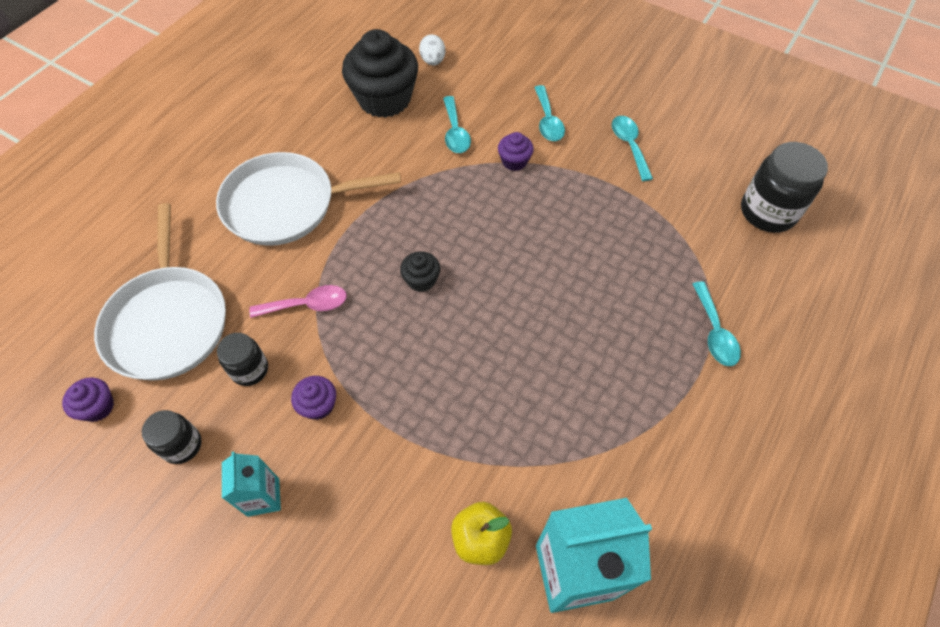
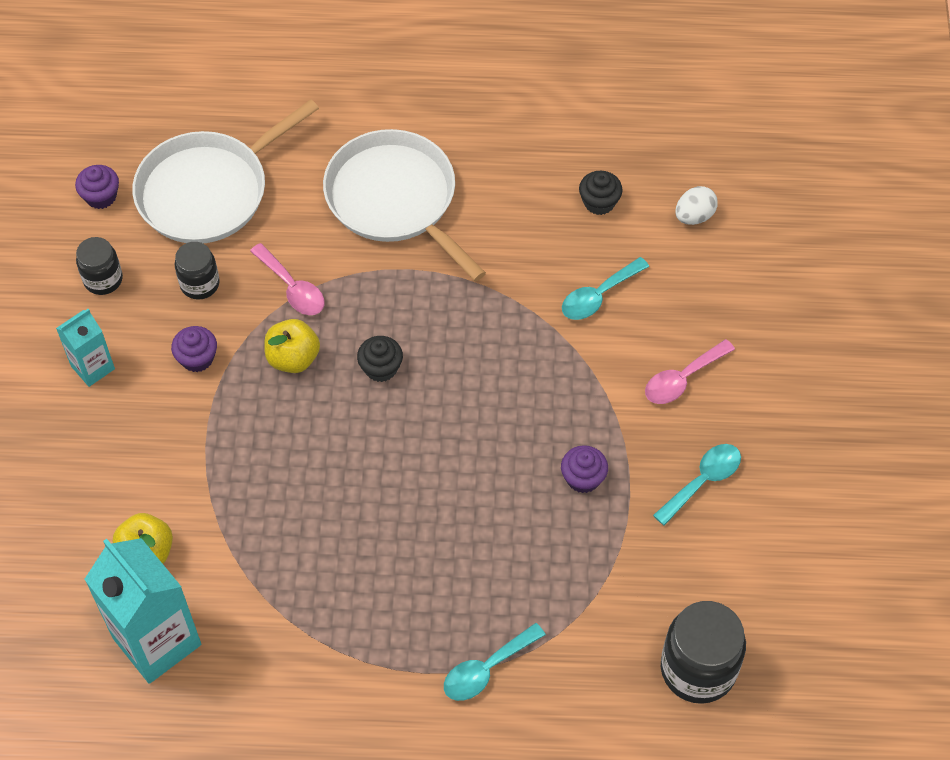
camera: 60 degrees right, 0 degrees up
(370, 334) = (293, 358): none -> yellow apple
(384, 99) = (599, 202): black cupcake -> black cupcake, size x0.45
(514, 161) = (595, 374): purple cupcake -> purple cupcake (583, 478)
(548, 121) = (682, 379): turquoise spoon -> pink spoon

